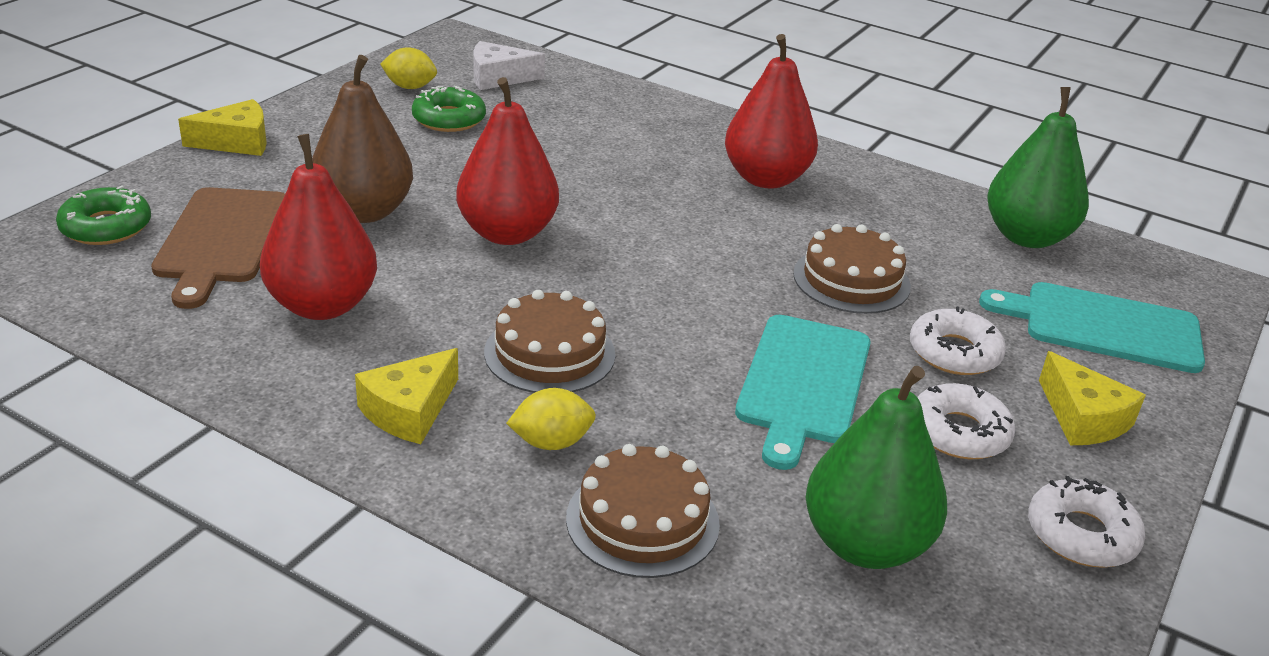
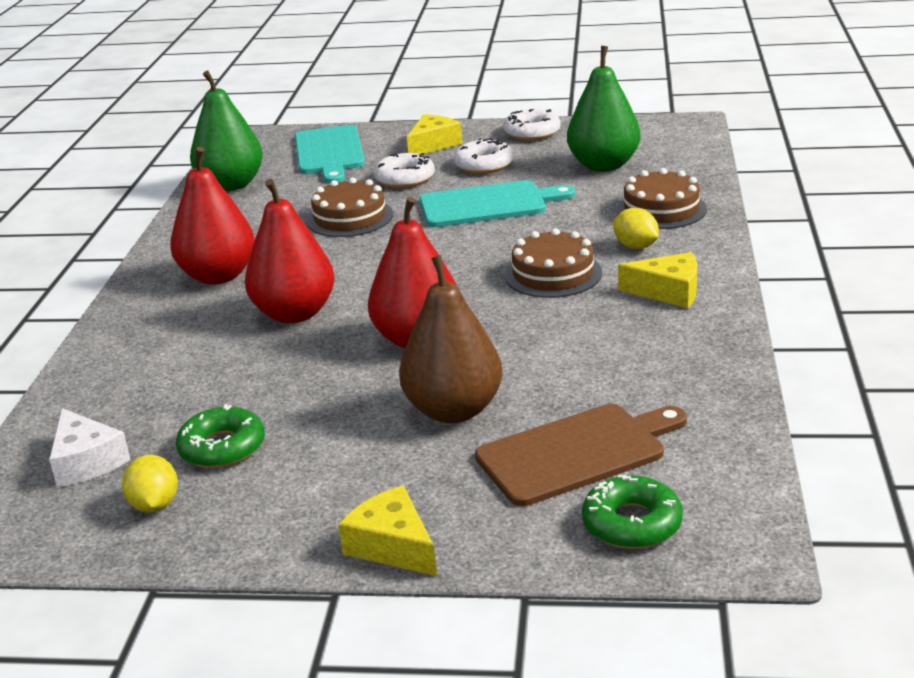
camera: 110 degrees left, 5 degrees down
(322, 305) = (605, 366): red pear -> red pear (295, 313)

